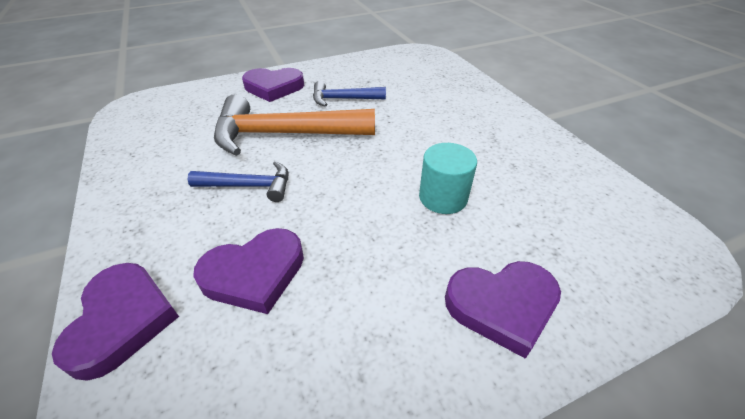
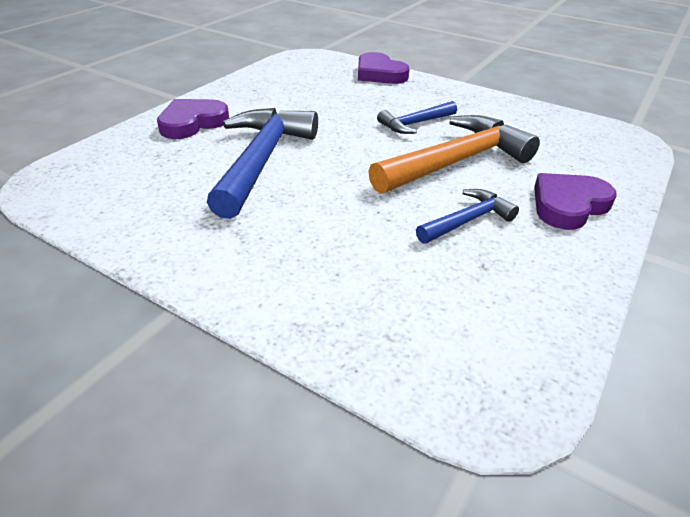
camera: 145 degrees right, 5 degrees down
(255, 273) = (344, 97): purple heart -> none
(443, 197) = (261, 160): turquoise cylinder -> blue hammer

